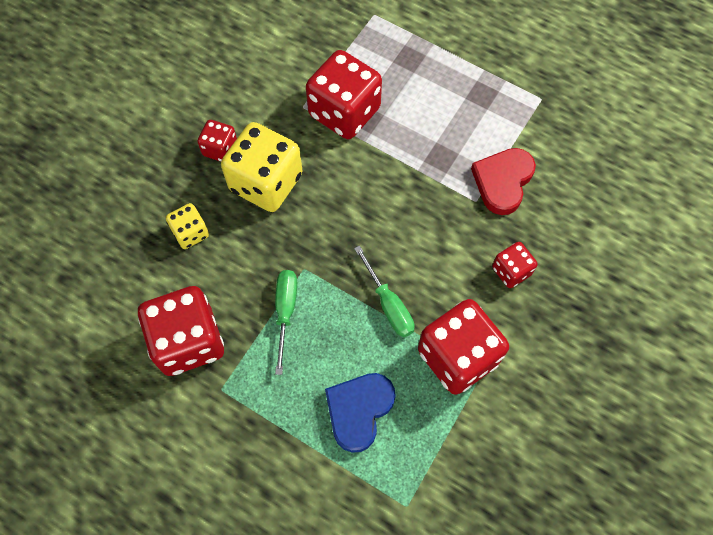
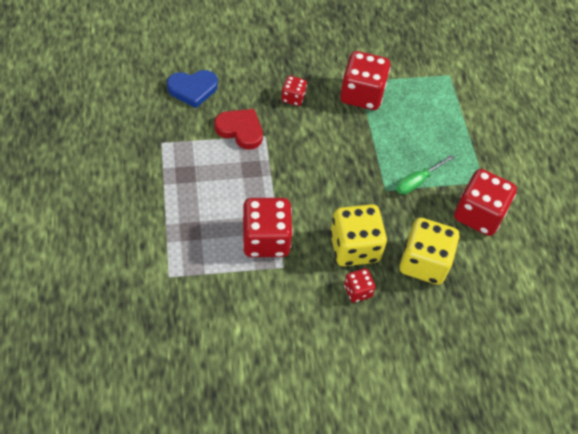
camera: 135 degrees left, 10 degrees down
(190, 233) = (424, 263): yellow dice -> yellow dice, size x1.95
(359, 410) = (430, 118): blue heart -> blue heart (193, 89)
(388, 304) = (365, 139): green screwdriver -> none
(503, 182) = (240, 130): red heart -> red heart turned 135 degrees counterclockwise

